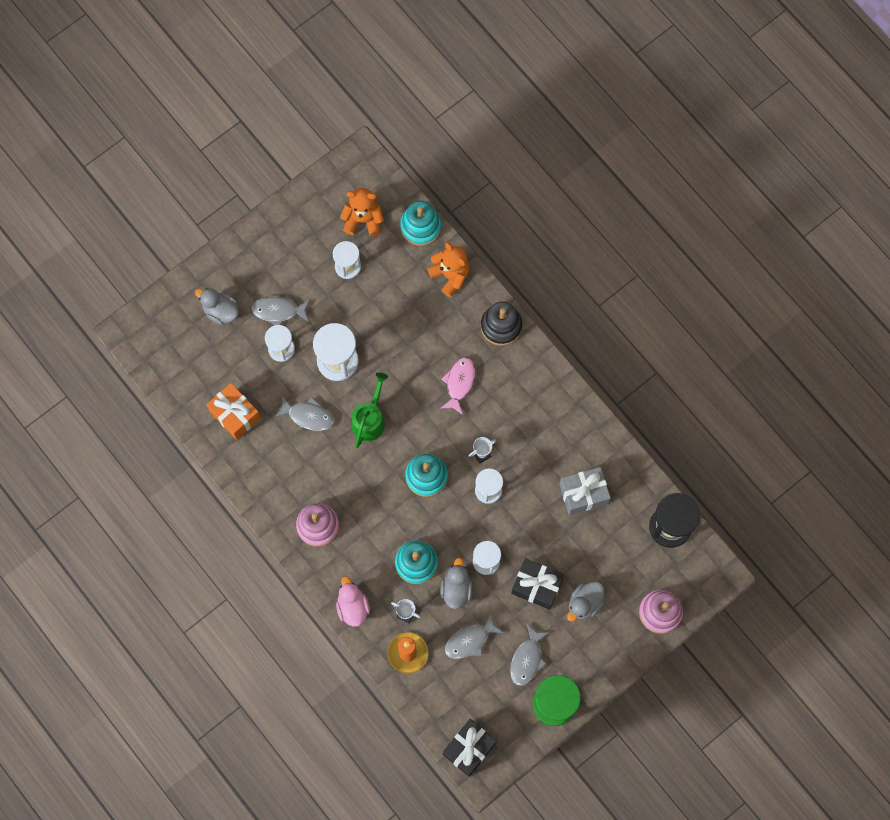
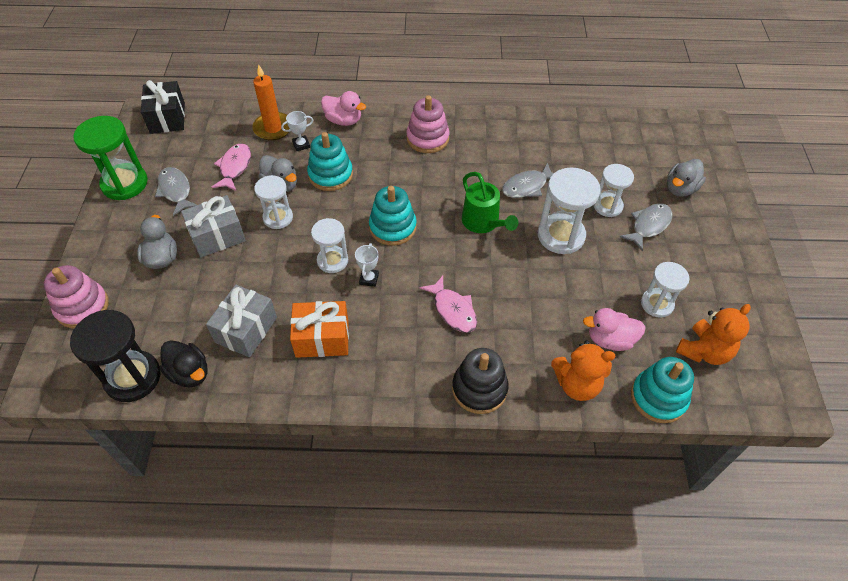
camera: 130 degrees right, 20 degrees down
(221, 311) = (680, 189): grey duck -> grey duck turned 150 degrees clockwise
(235, 415) = (572, 145): orange gift -> orange gift (322, 338)
(401, 277) = (610, 339): none -> pink duck
(470, 640) = (234, 167): grey fish -> pink fish
(536, 586) = (217, 236): black gift -> grey gift
(638, 497) = (189, 373): none -> black duck

